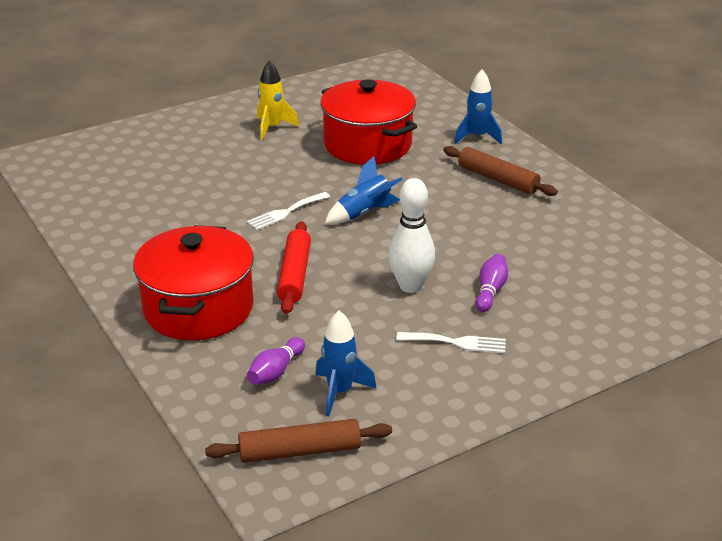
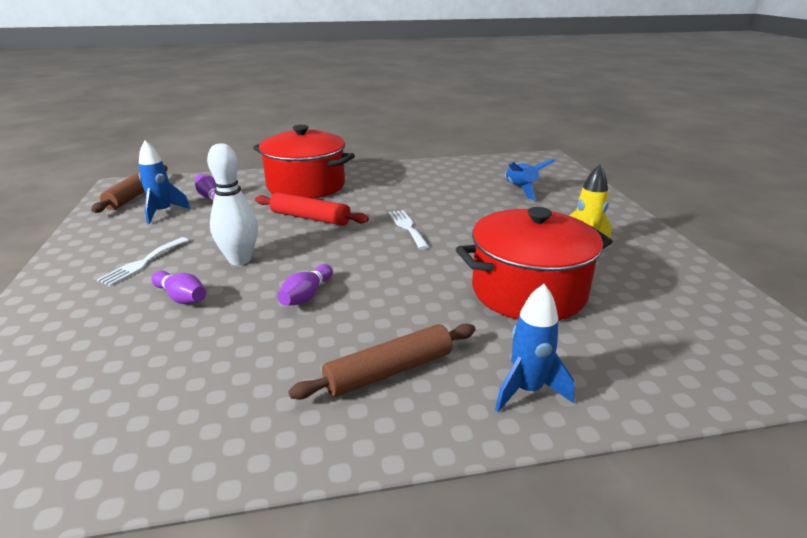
camera: 110 degrees right, 5 degrees down
(364, 213) = (377, 261): blue rocket -> blue rocket (520, 189)
(441, 232) = (306, 295): none -> purple bowling pin

